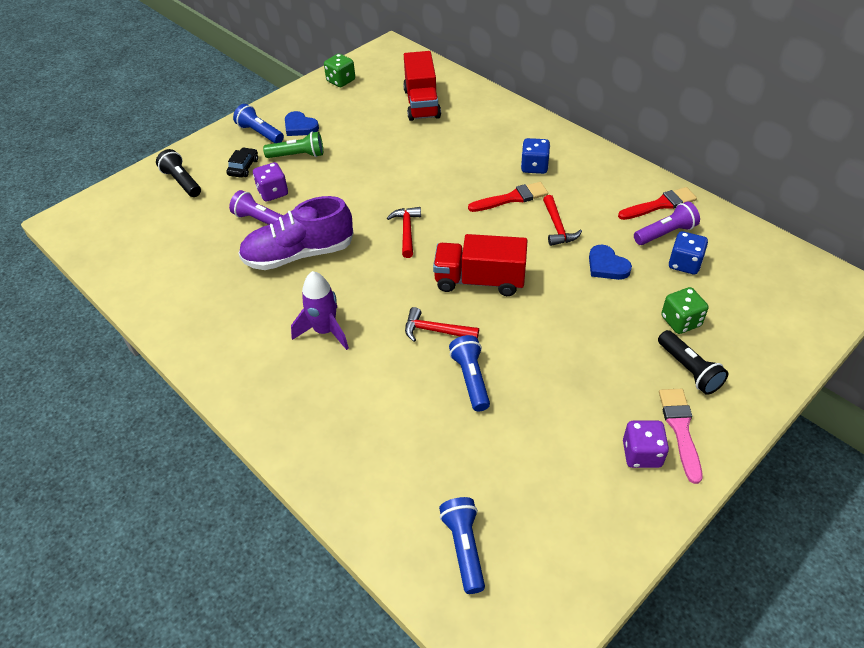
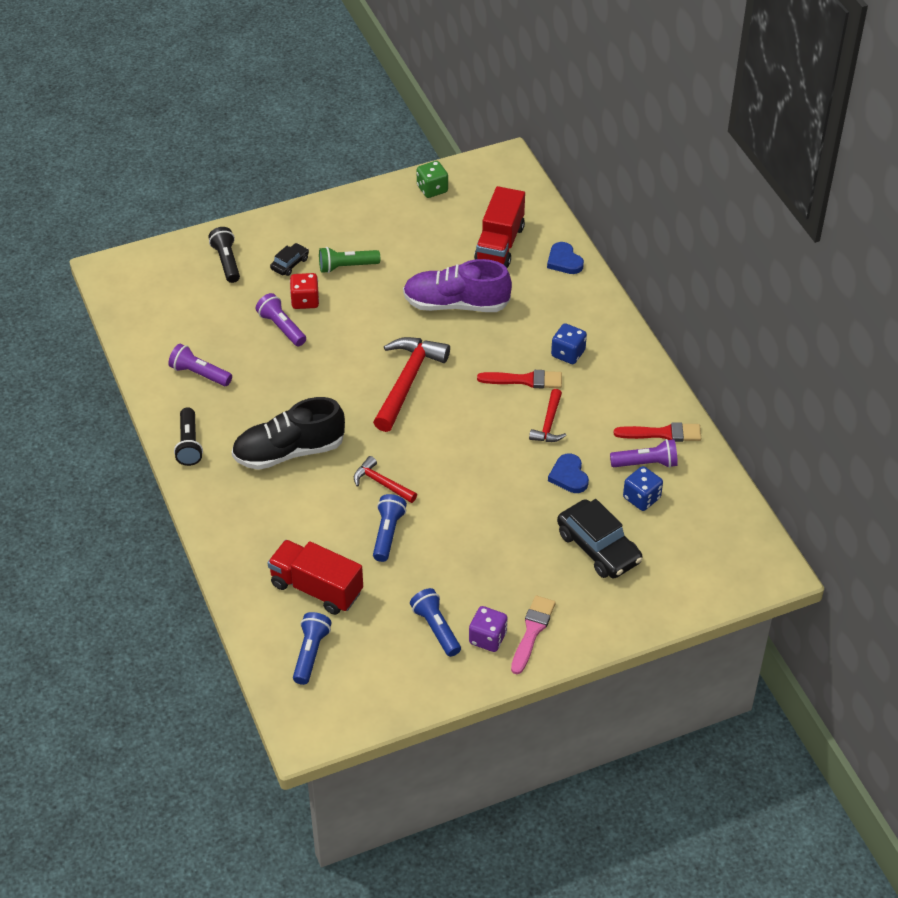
camera: 20 degrees right, 0 degrees up
(197, 286) = (199, 374): none -> purple flashlight
(260, 133) = (322, 229): blue flashlight -> blue flashlight (436, 628)
(273, 192) = (305, 301): purple dice -> red dice
(297, 155) = (346, 267): green flashlight -> green flashlight turned 150 degrees clockwise
(299, 254) = (299, 373): purple shoe -> purple shoe (456, 304)
(300, 127) = (364, 234): blue heart -> blue heart (564, 261)
(325, 331) = (289, 452): purple rocket -> black shoe
(407, 231) = (407, 382): red hammer -> red hammer, size x1.84
(479, 280) = (445, 451): red truck -> red truck (316, 588)
(680, 321) = (598, 547): green dice -> black car
(689, 370) = (575, 589): black flashlight -> black flashlight (189, 444)

